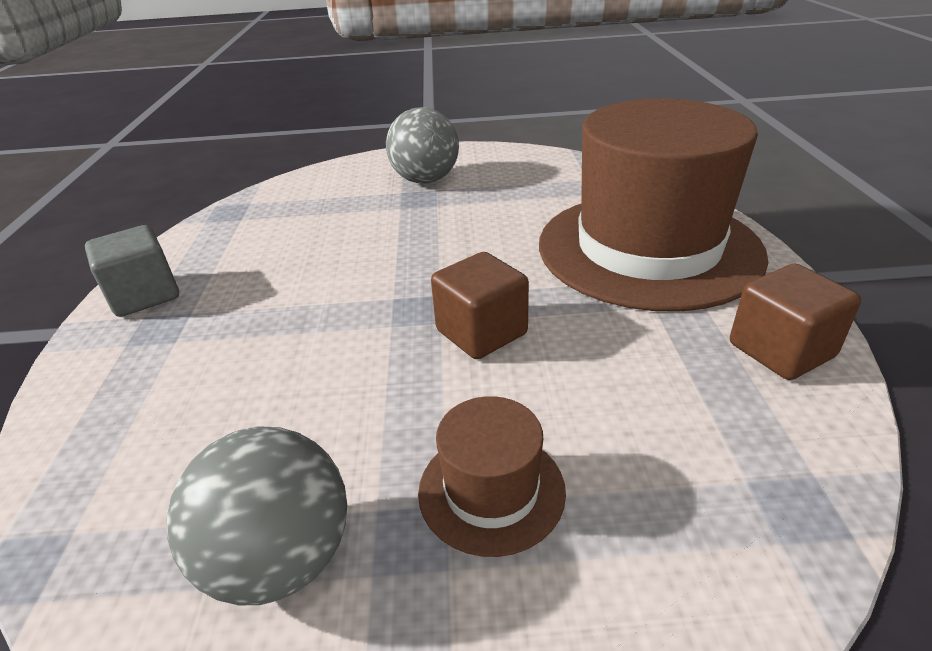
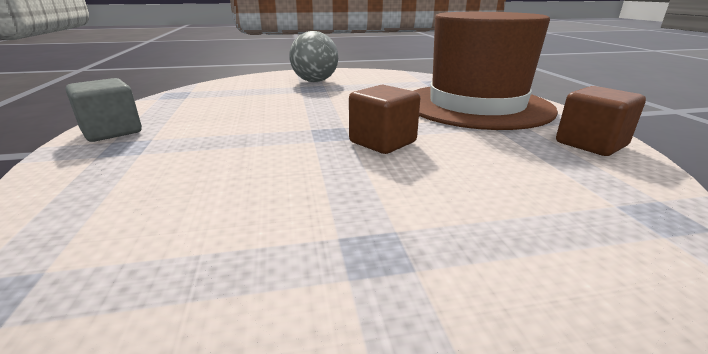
camera: 10 degrees left, 10 degrees down
(281, 559) = (260, 274): grey ball -> none
(491, 490) = (429, 220): brown hat -> none

